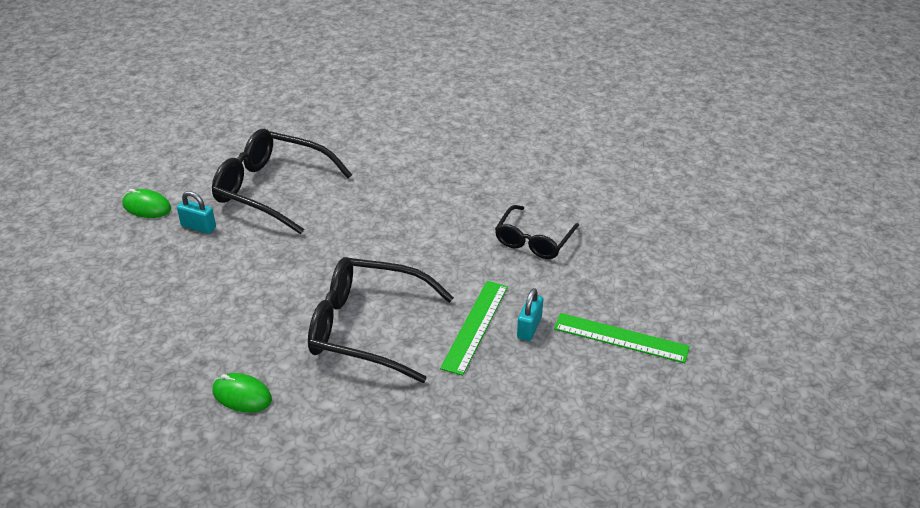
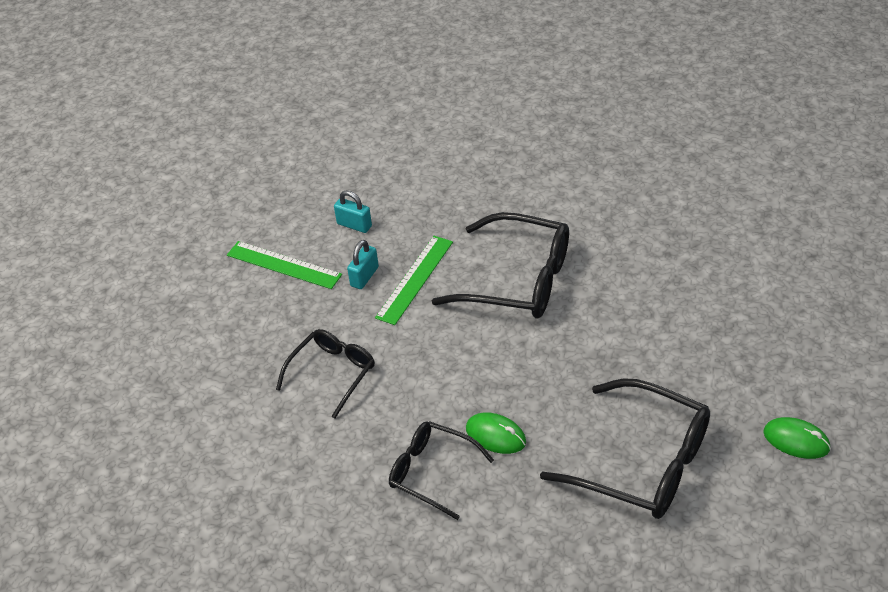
camera: 170 degrees left, 5 degrees up
(198, 227) = (720, 407): turquoise padlock -> turquoise padlock (354, 225)
(242, 395) = (625, 225): green mouse -> green mouse (496, 435)
(434, 179) = (432, 472): none -> black glasses

